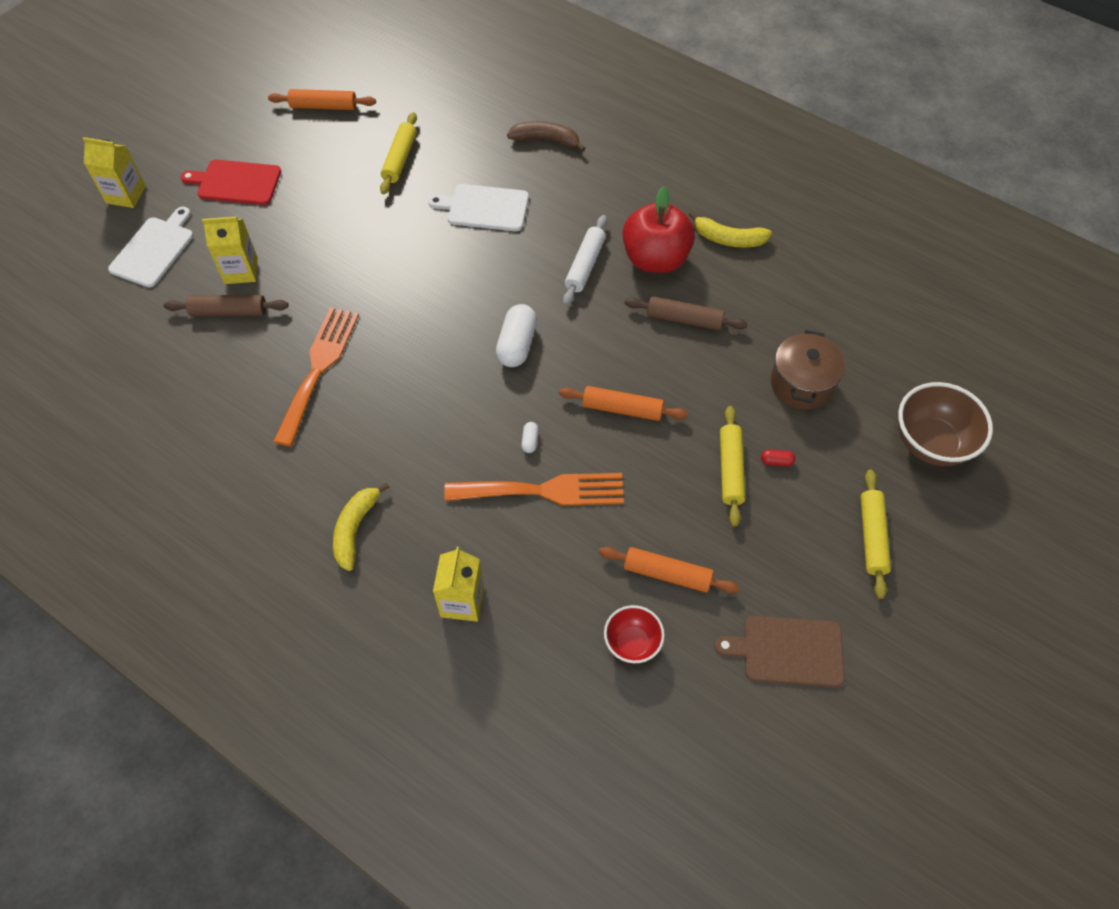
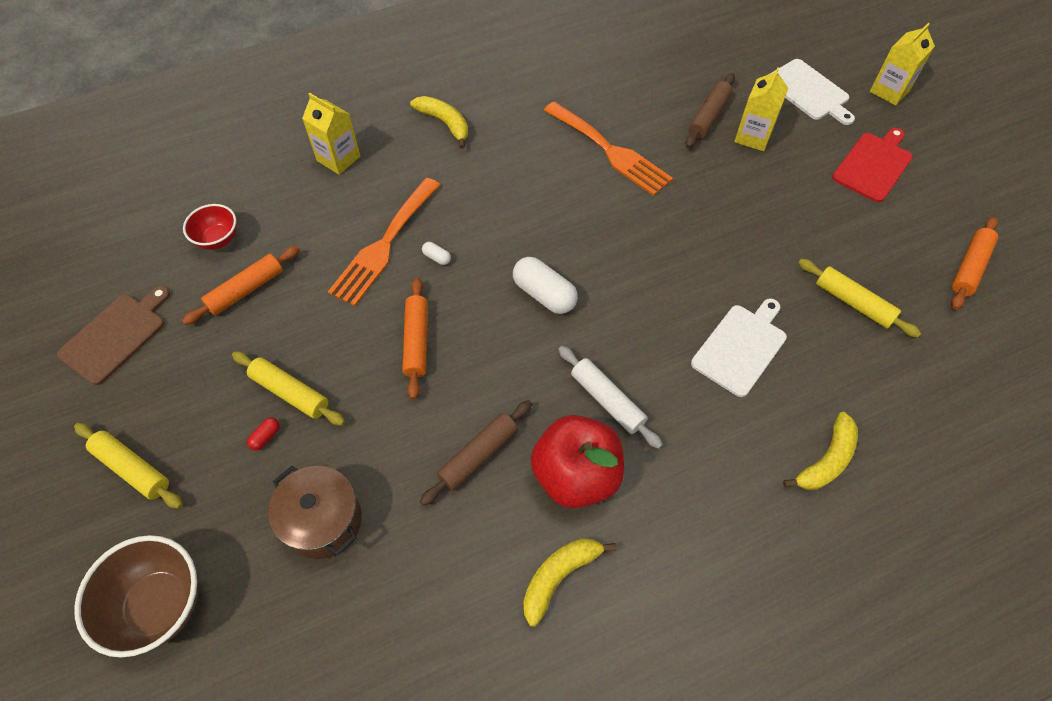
camera: 120 degrees right, 0 degrees up
(546, 140) = (826, 460): brown banana -> yellow banana
(622, 409) = (416, 341): orange rolling pin -> orange rolling pin turned 45 degrees counterclockwise

